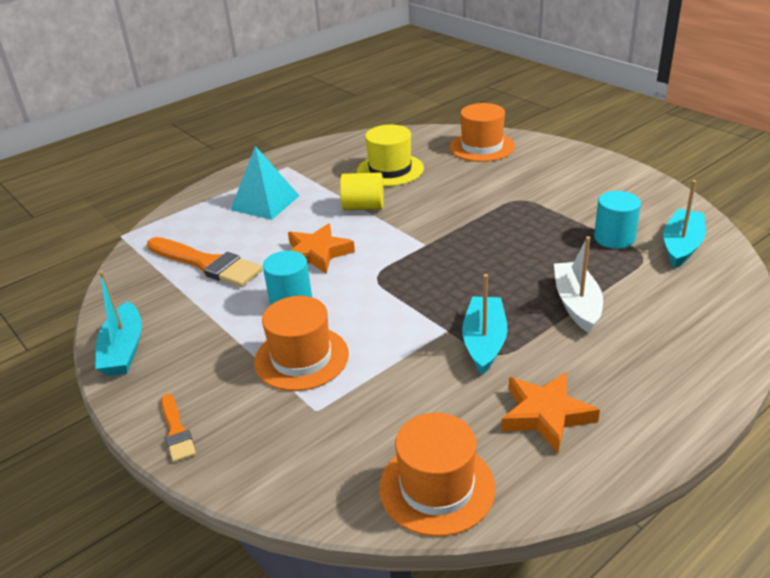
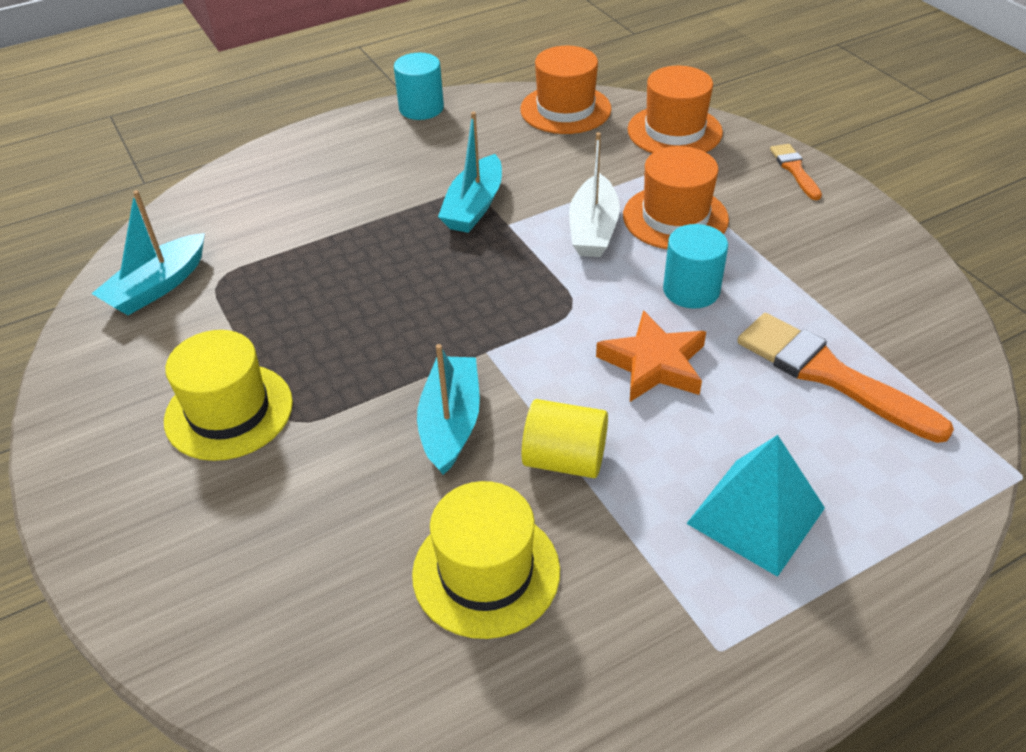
camera: 170 degrees left, 10 degrees up
(123, 350) = (894, 256): turquoise boat -> turquoise boat (451, 423)
(482, 147) = (255, 616): orange hat -> orange hat (674, 131)
(546, 415) = (454, 141): orange star -> none
(559, 198) = (229, 411): none -> yellow hat
(577, 304) = (349, 231): white boat -> white boat (593, 229)
(614, 238) = (225, 314): turquoise cylinder -> turquoise cylinder (421, 108)

